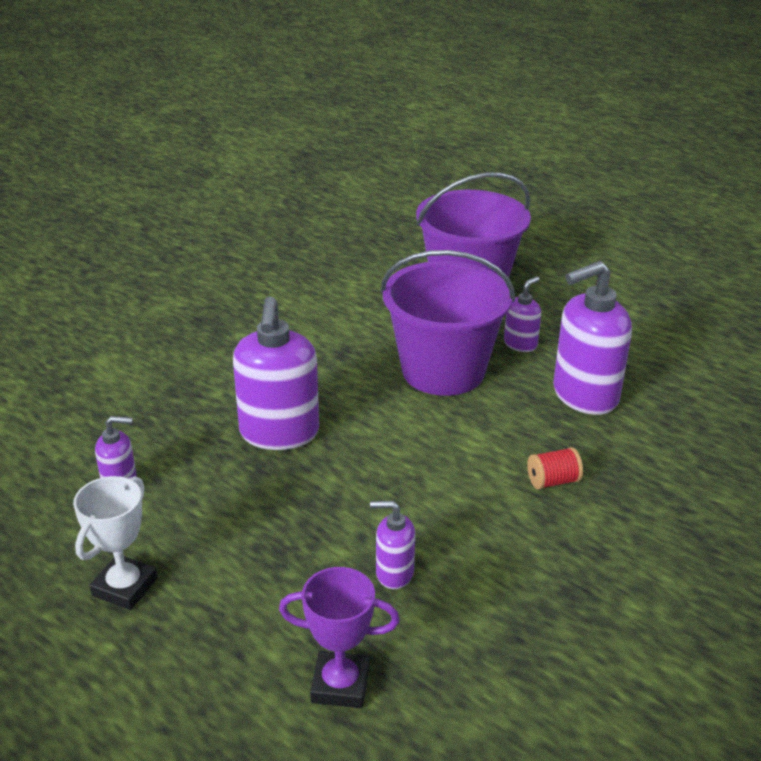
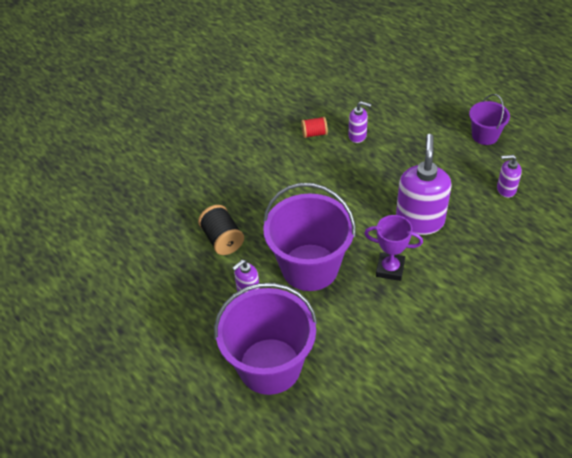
camera: 170 degrees left, 15 degrees up
(125, 587) = (485, 135): white trophy -> purple bucket
(340, 684) = (383, 94): purple trophy -> purple trophy (390, 269)
(553, 481) = (265, 179): red spool -> red spool (314, 134)
(584, 395) = (222, 239): purple soap dispenser -> black spool

